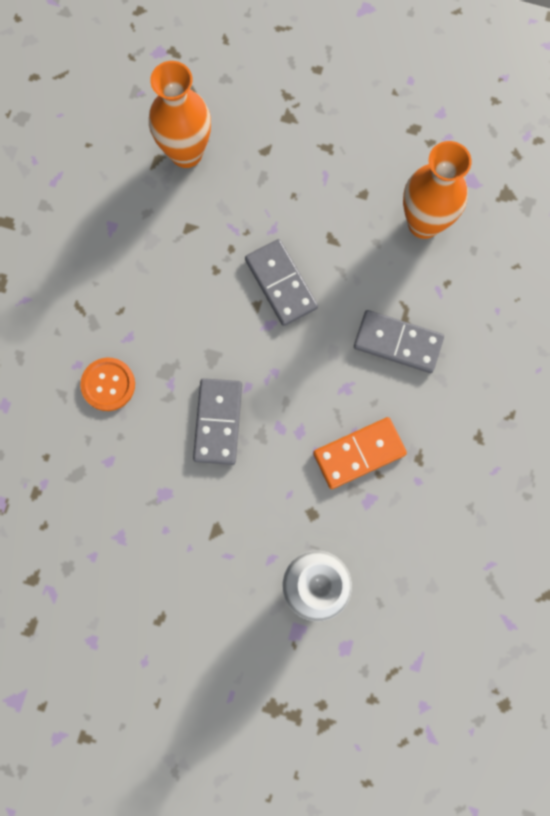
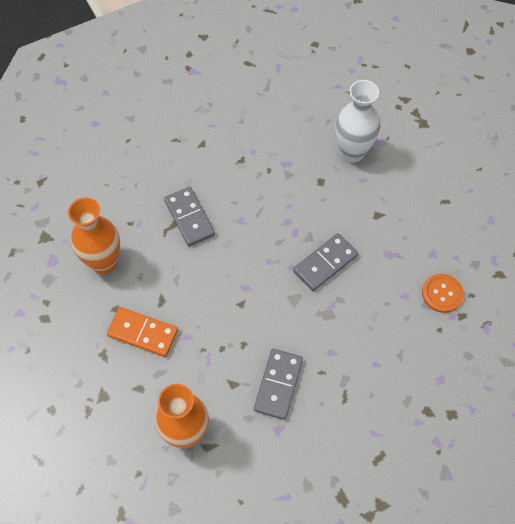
camera: 135 degrees left, 15 degrees down
(108, 384) = (368, 336): orange button -> orange button (442, 294)
(281, 284) = (216, 302): grey domino -> grey domino (278, 385)
(359, 453) = (268, 186): orange domino -> orange domino (143, 333)

